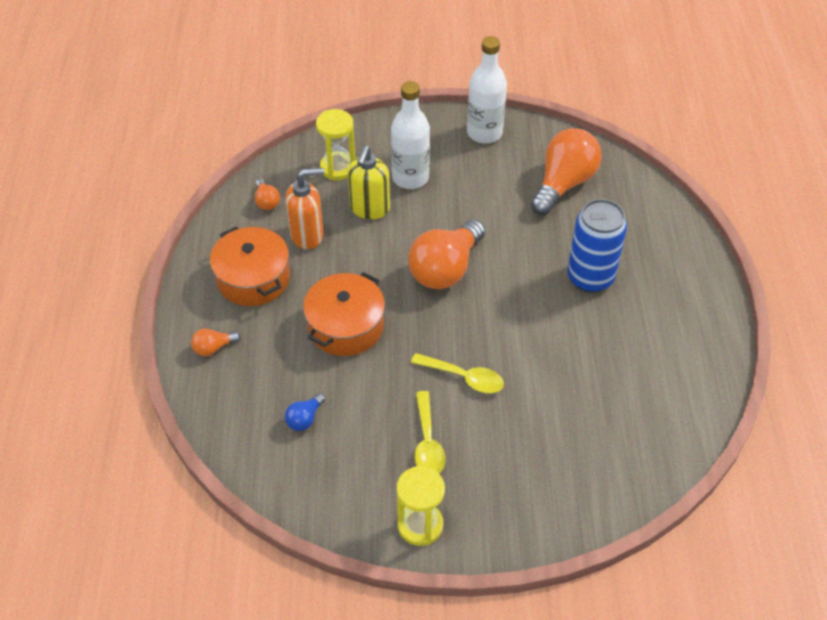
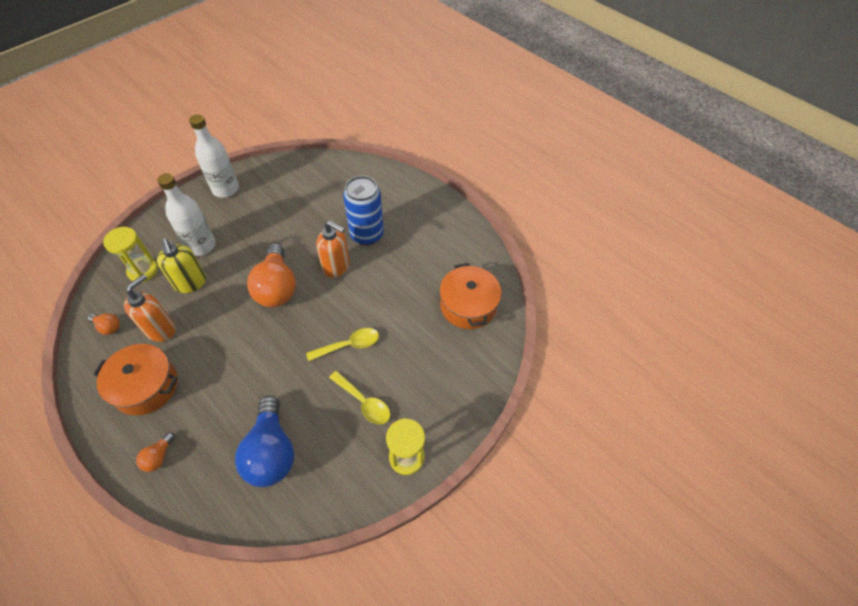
camera: 45 degrees left, 5 degrees up
(305, 419) = (271, 452): blue light bulb -> blue light bulb, size x2.24
(345, 326) = (243, 370): orange pot -> orange pot (468, 305)
(525, 290) = (336, 266): none -> orange soap dispenser
(563, 184) = (302, 190): orange light bulb -> none

